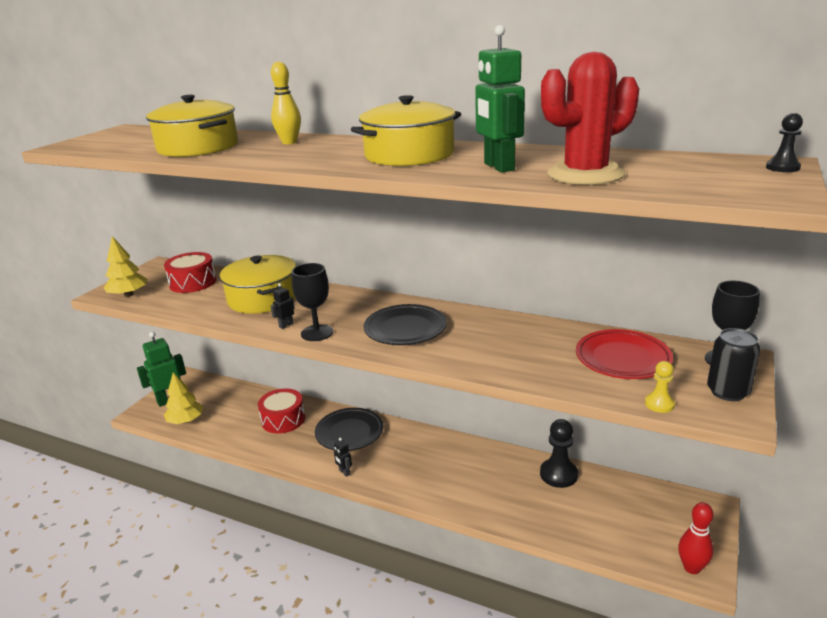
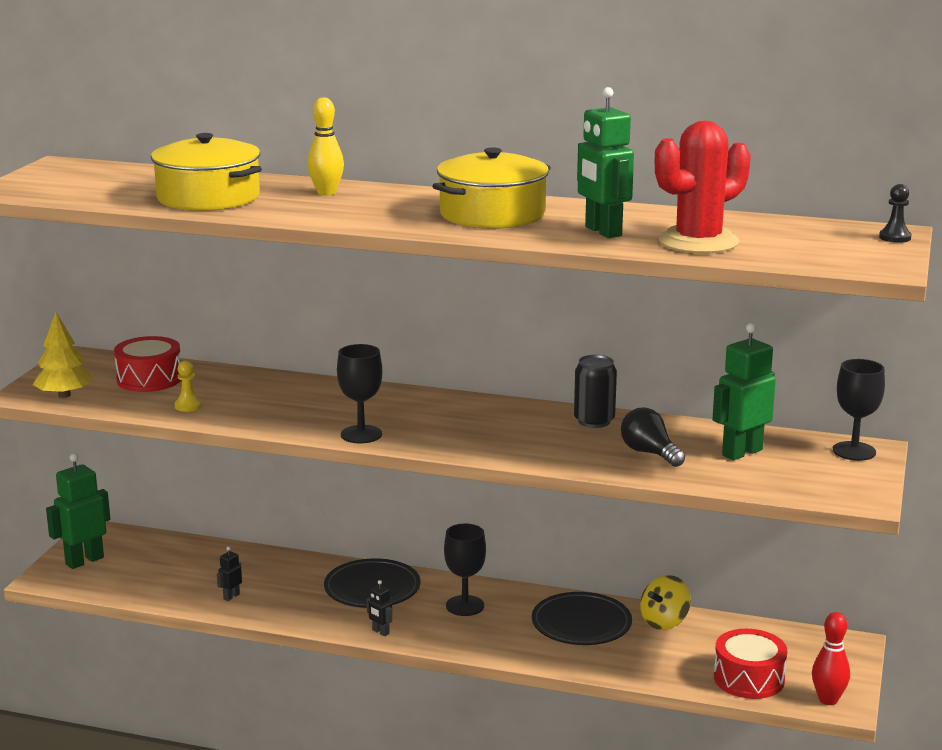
camera: 10 degrees left, 5 degrees down
(186, 421) = (123, 584): yellow tree -> none
(263, 298) = (265, 397): yellow pot -> none
(283, 419) = (270, 578): red drum -> red drum (749, 679)
(286, 325) = (315, 427): black robot -> black robot (231, 596)
(405, 329) = (474, 428): black plate -> black plate (581, 624)
(411, 451) = (465, 606): none -> black goblet
(542, 357) = (649, 453): none -> black light bulb
(558, 474) = (664, 622): black pawn -> yellow spinning top
(622, 359) = (741, 452): red plate -> green robot
(659, 404) = (783, 492): yellow pawn -> yellow pawn (188, 406)
(728, 392) = (855, 479): black can -> black can (594, 421)

